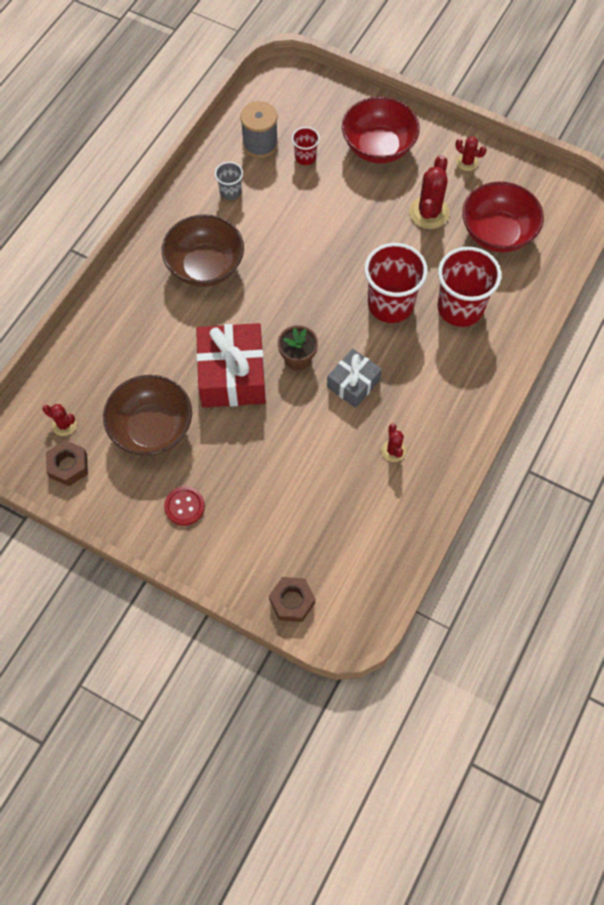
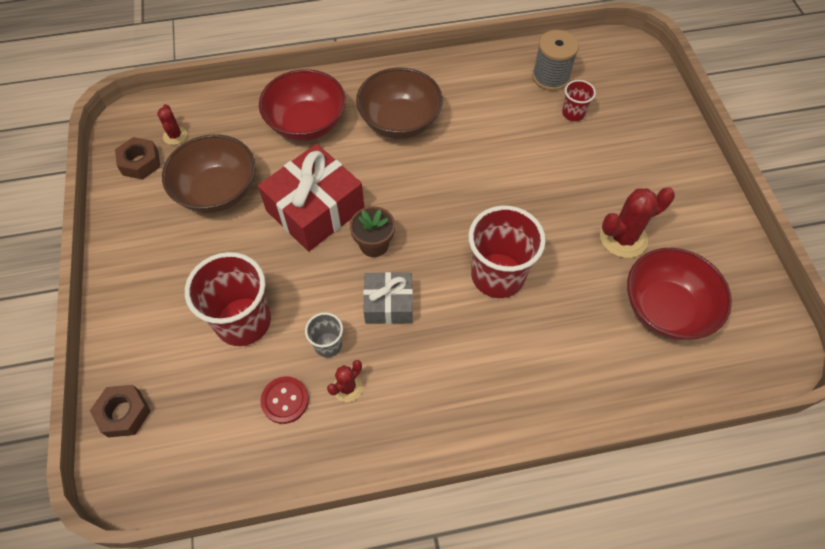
camera: 50 degrees right, 5 degrees down
(184, 506) = (161, 264): red button -> red button (285, 400)
(230, 192) = (485, 90): grey cup -> grey cup (328, 345)
(378, 147) = (643, 154): red bowl -> red bowl (307, 124)
(460, 308) = (552, 335): red cup -> red cup (243, 321)
(467, 162) = (710, 230): red cactus -> none

